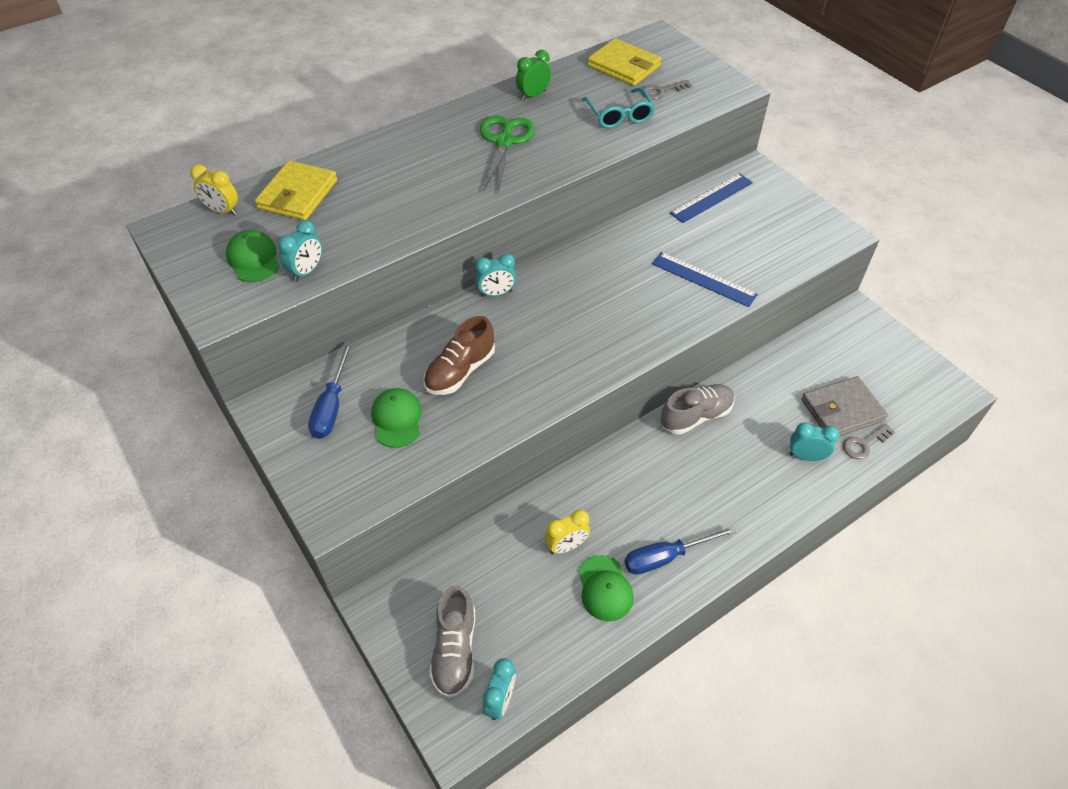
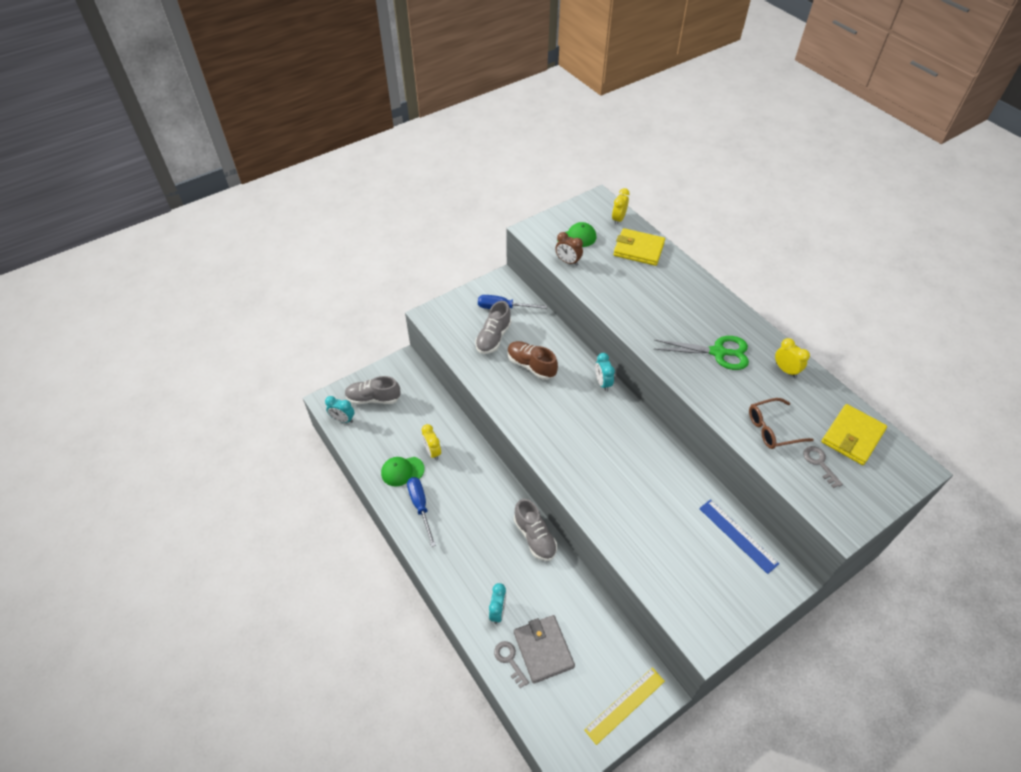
camera: 90 degrees right, 0 degrees up
(307, 271) = (568, 261): turquoise clock -> brown clock
(397, 419) = (493, 337): green cap -> grey shoe
(533, 95) = (785, 370): green clock -> yellow clock
(619, 115) = (772, 429): turquoise glasses -> brown glasses
(703, 279) = (632, 517): blue ruler -> none
(881, 341) = (625, 705): none -> yellow ruler

